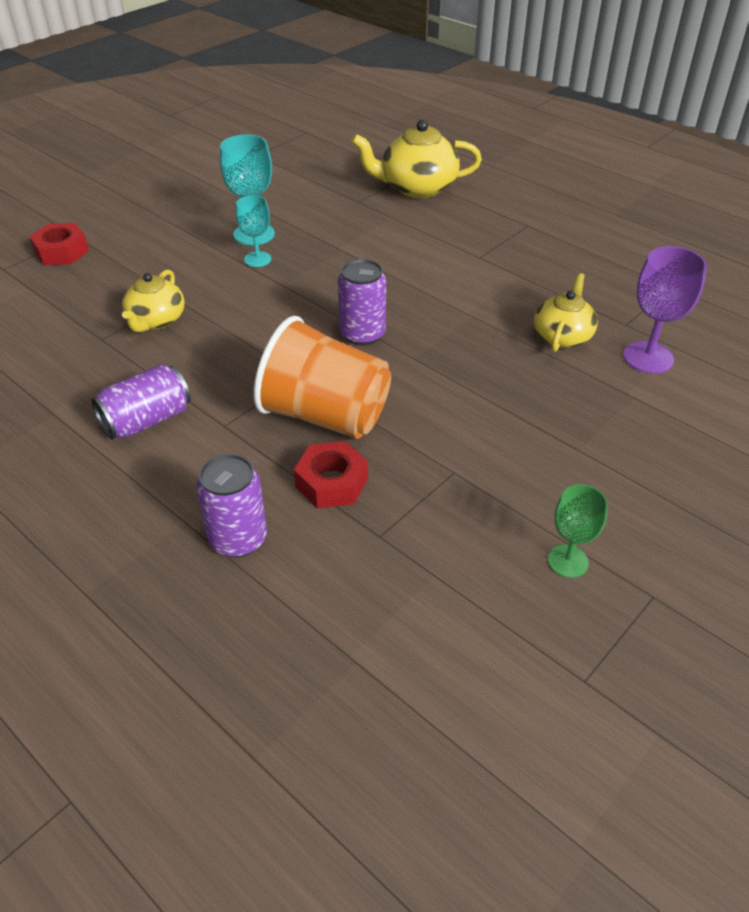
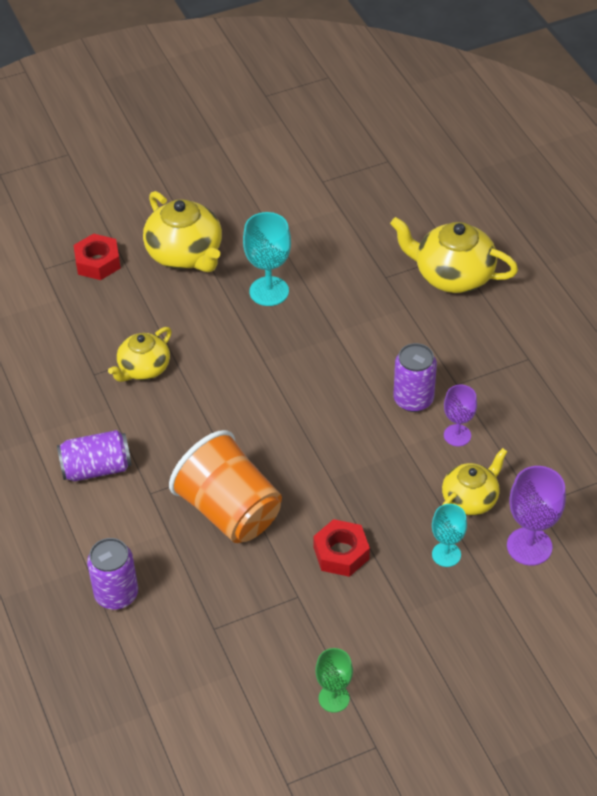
camera: 25 degrees right, 5 degrees up
(153, 227) = (185, 254): none -> yellow teapot
(257, 259) = (257, 324): turquoise goblet -> turquoise goblet (446, 554)
(332, 482) = (203, 572): red nut -> red nut (341, 553)
(362, 334) = (302, 439): purple can -> purple can (413, 399)
(510, 292) = (457, 435): none -> purple goblet

